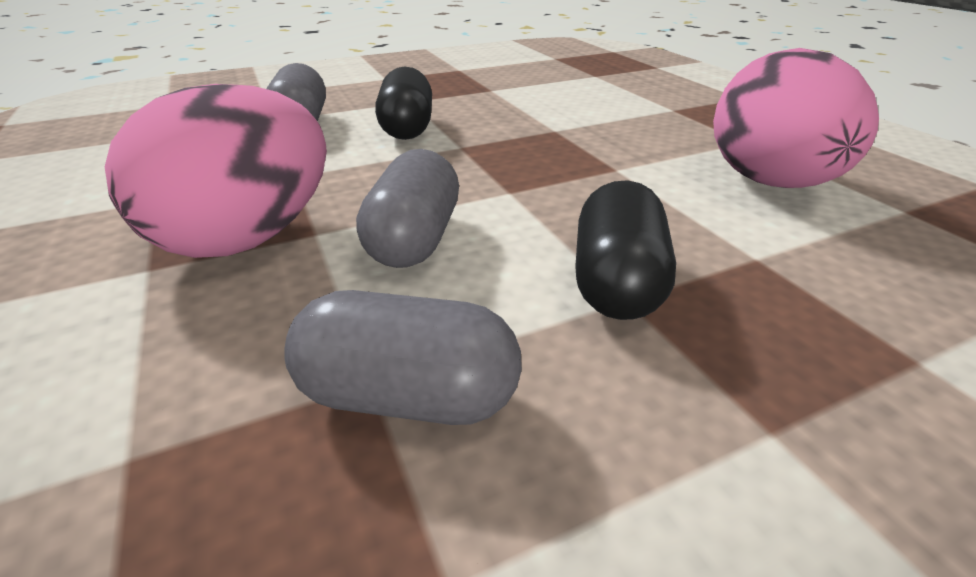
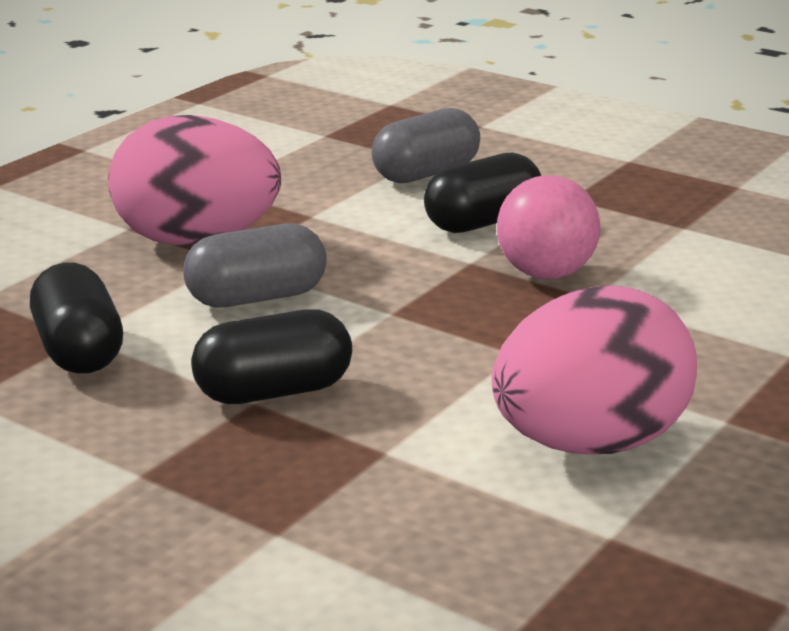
camera: 60 degrees right, 10 degrees down
(409, 395) = (79, 351): grey capsule -> black capsule
(508, 132) = (546, 273): none -> pink ball

